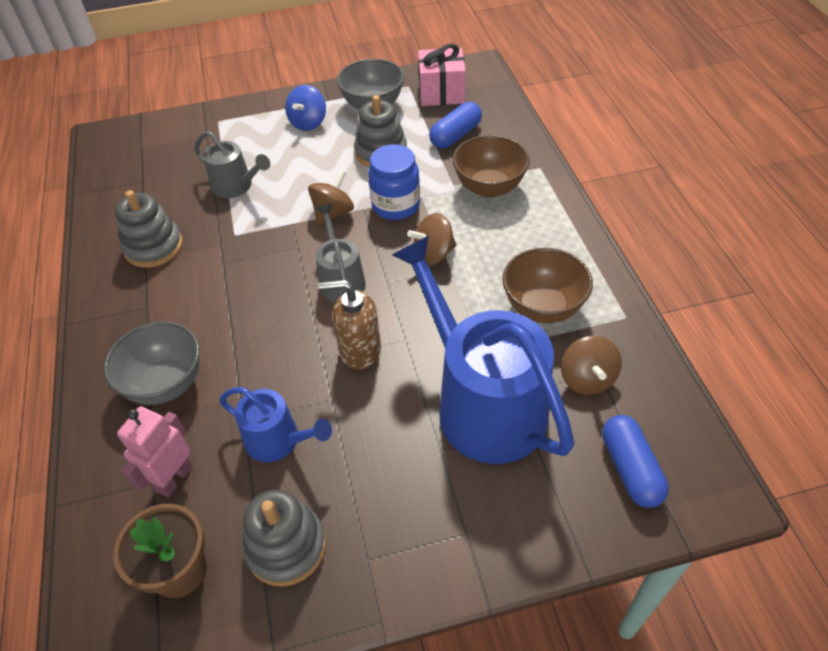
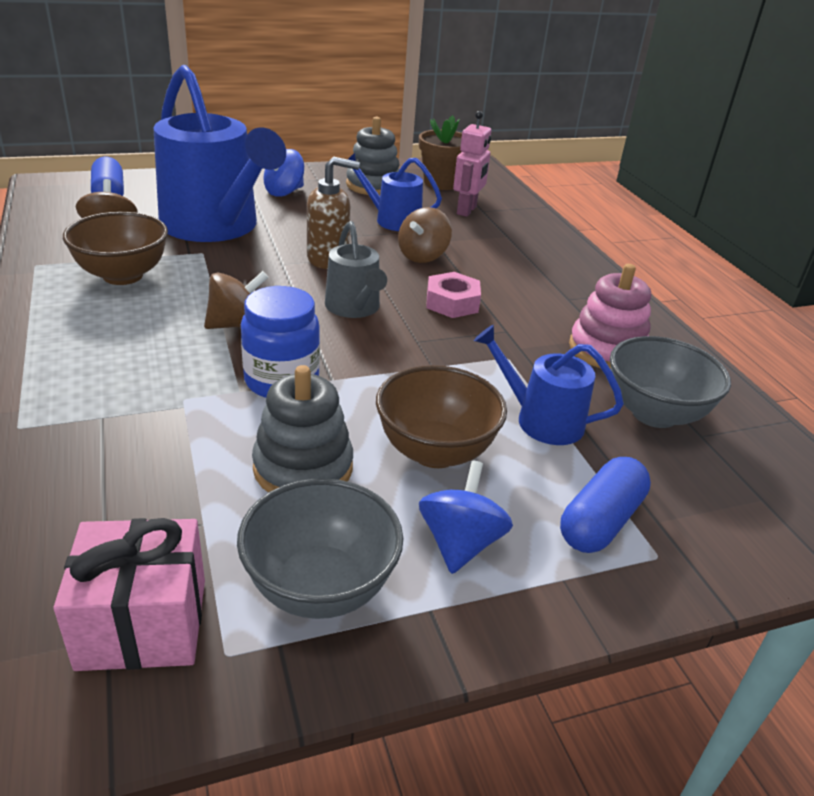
camera: 170 degrees right, 15 degrees down
(153, 247) = (606, 350): grey stacking toy -> pink stacking toy
(166, 384) = (507, 250): grey bowl -> grey bowl (654, 413)
(236, 186) = (541, 420): grey watering can -> blue watering can
(255, 292) = (452, 303): none -> pink nut
(333, 213) = (376, 375): brown spinning top -> brown spinning top (422, 256)
(412, 505) = (284, 192): none -> blue spinning top
(455, 135) = (148, 498): blue capsule -> blue capsule (600, 521)
(489, 187) = (125, 399): brown bowl -> brown bowl (435, 451)

